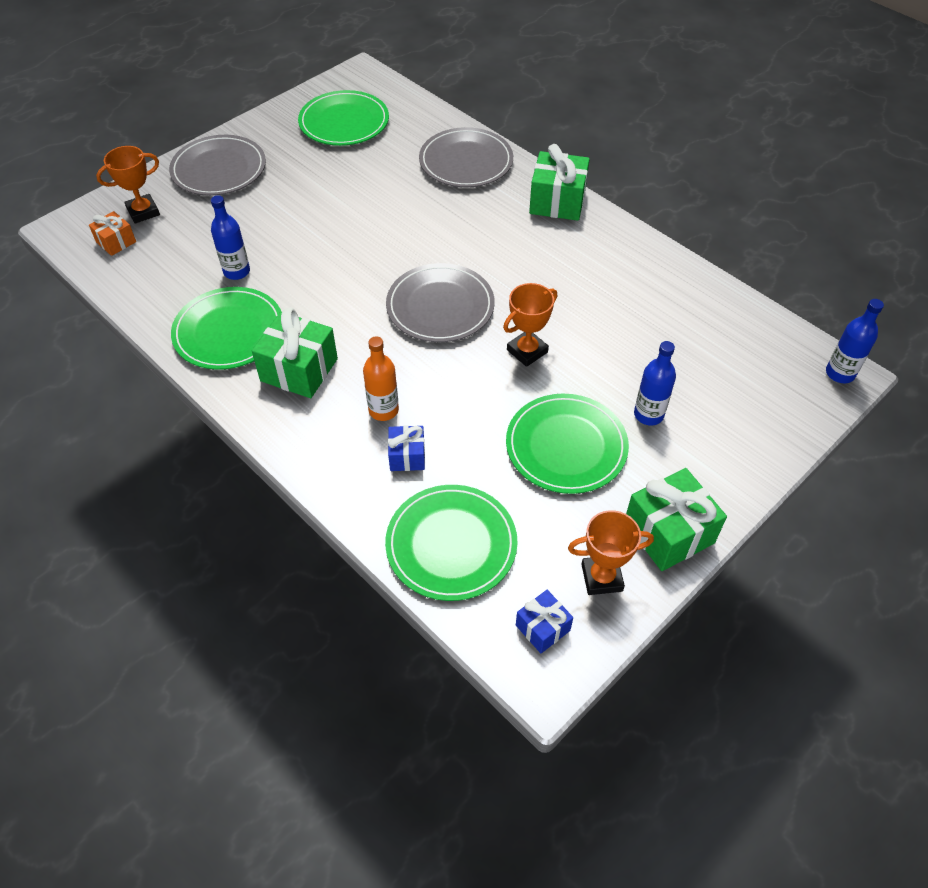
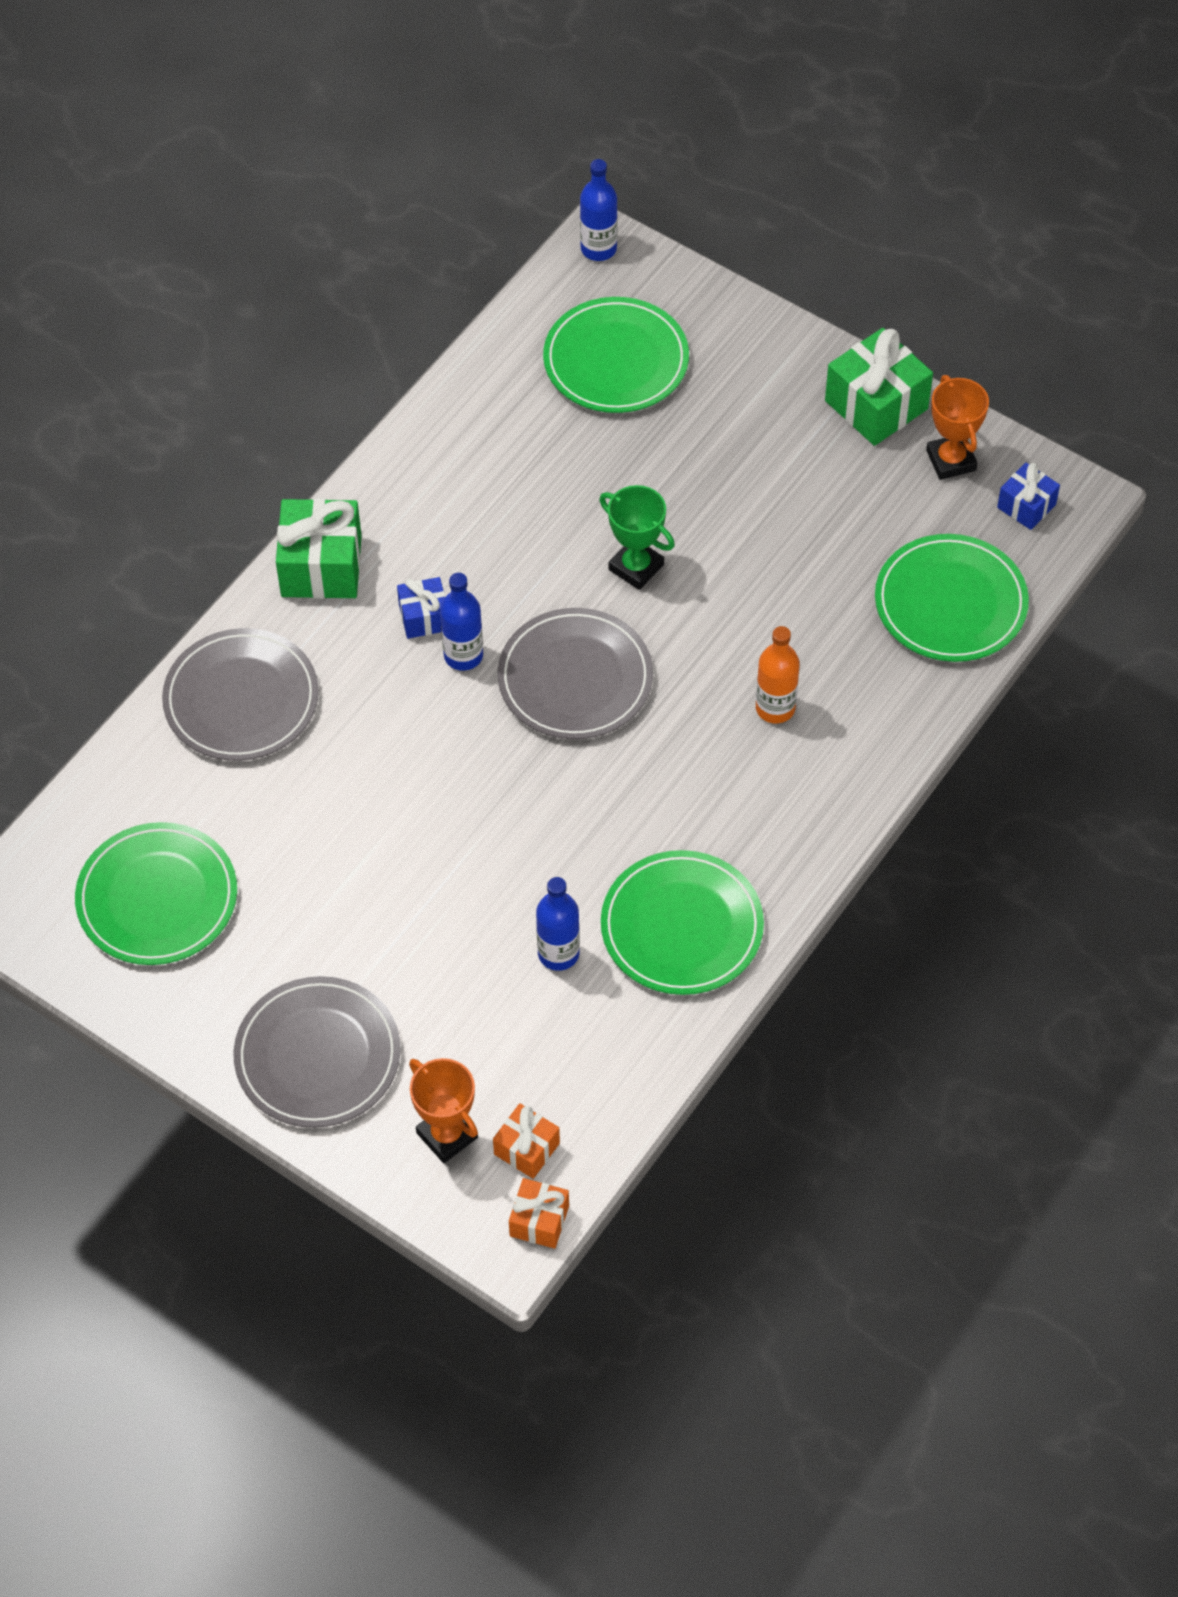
camera: 100 degrees left, 5 degrees up
(69, 241) = (539, 1221): none -> orange gift
(299, 370) = (731, 820): green gift -> none
(407, 456) = (840, 668): blue gift -> blue gift (424, 617)
(527, 351) = (636, 567): orange trophy -> green trophy
(566, 446) = (782, 509): green plate -> green plate (616, 360)
(648, 414) = (711, 432): blue bottle -> blue bottle (463, 655)

